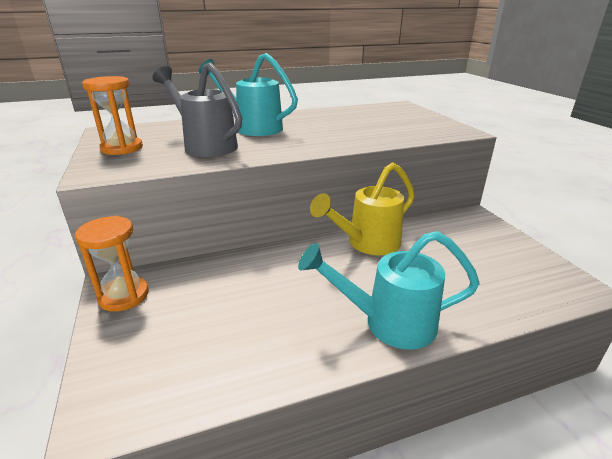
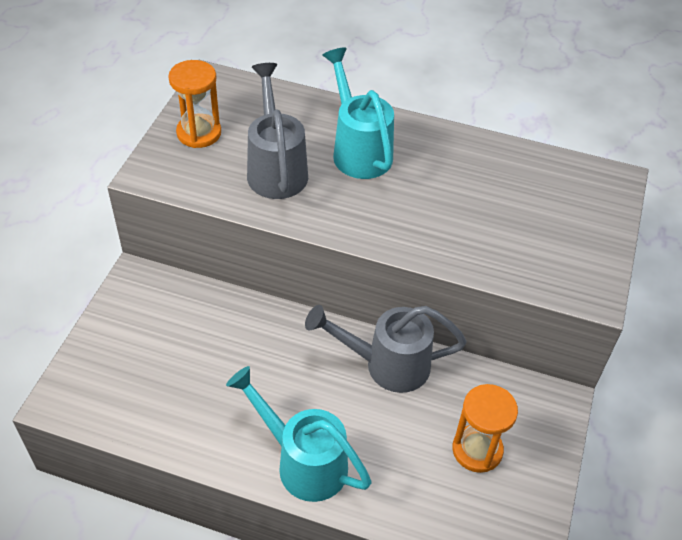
camera: 35 degrees right, 20 degrees up
(124, 296) = (134, 297): orange hourglass -> orange hourglass (477, 450)
(367, 244) = (386, 365): yellow watering can -> grey watering can

